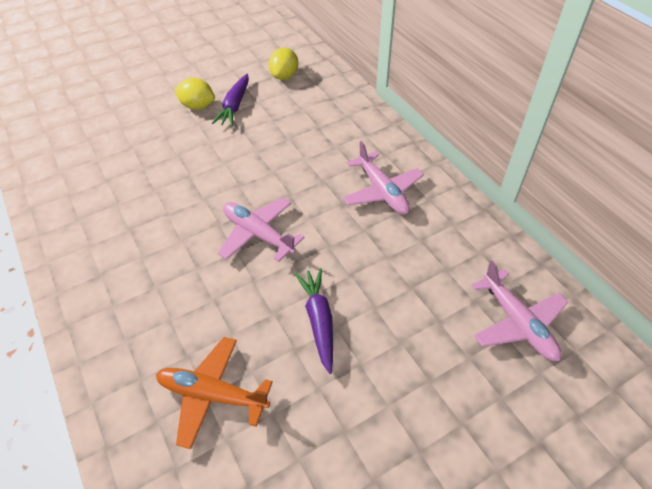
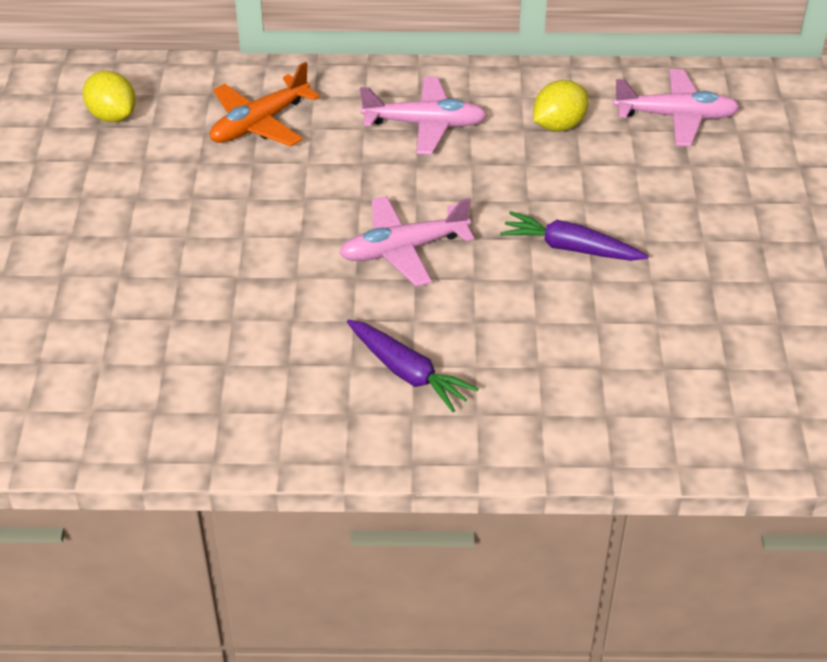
camera: 60 degrees left, 5 degrees down
(197, 106) = (87, 223): yellow lemon -> yellow lemon (558, 125)
(212, 394) = (604, 361): orange plane -> orange plane (259, 123)
(234, 106) = (128, 186): purple carrot -> purple carrot (408, 373)

